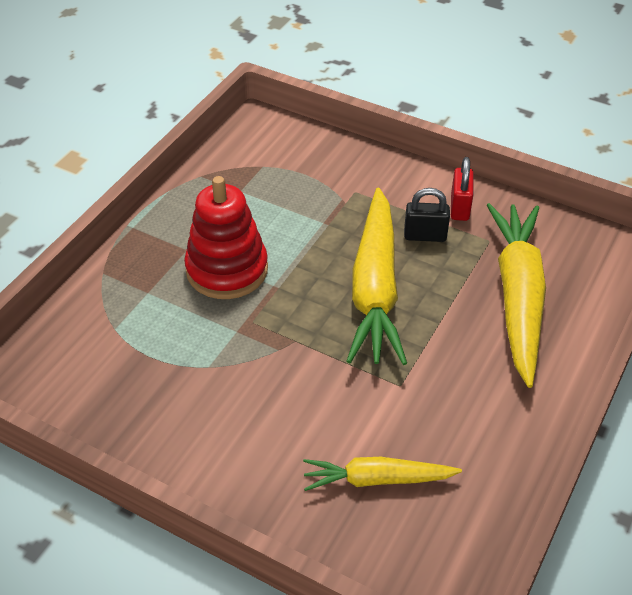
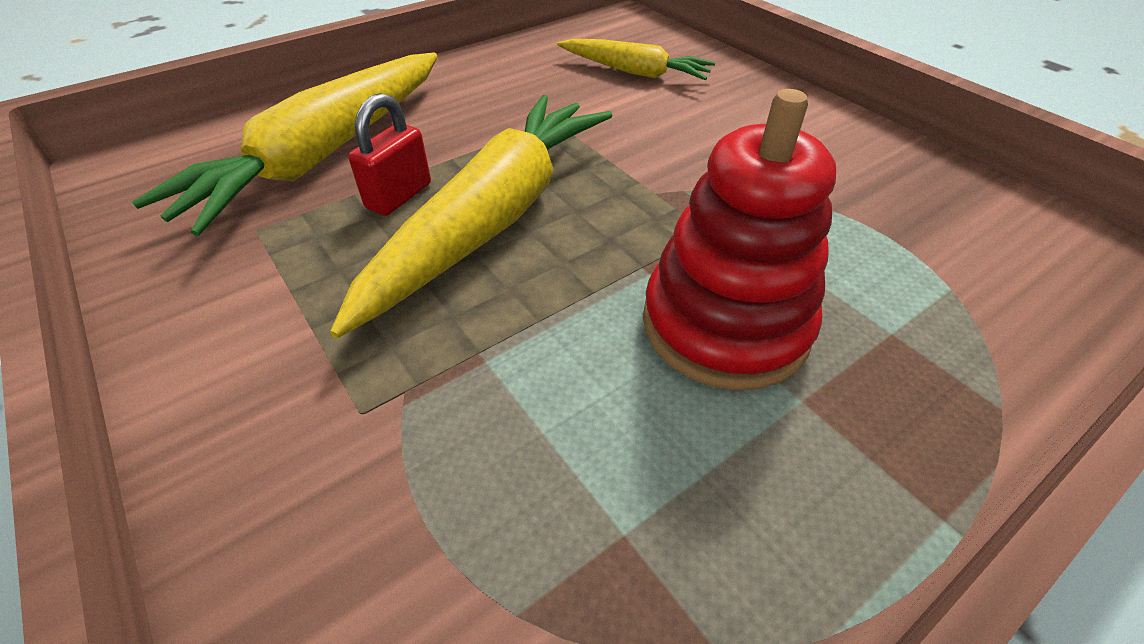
camera: 155 degrees left, 0 degrees up
(425, 236) = (337, 269): black padlock -> none
(460, 208) = (221, 297): red padlock -> red padlock (399, 196)

